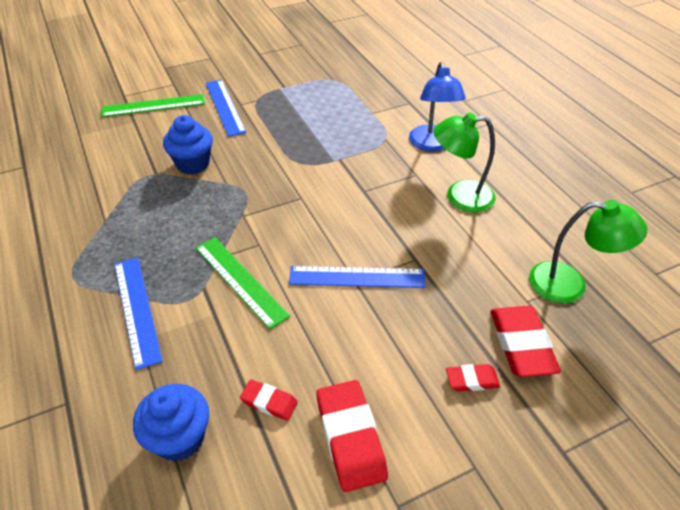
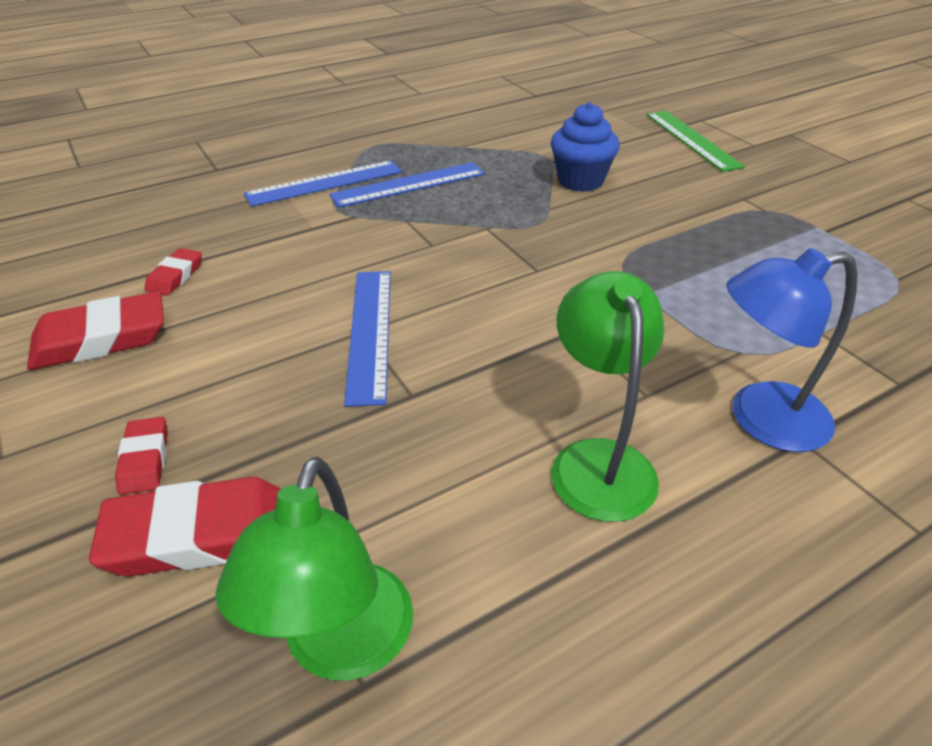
camera: 85 degrees right, 5 degrees down
(179, 438) = (153, 228): blue cupcake -> none
(225, 107) = (726, 187): blue ruler -> blue ruler (409, 184)
(240, 280) = (365, 238): green ruler -> none

